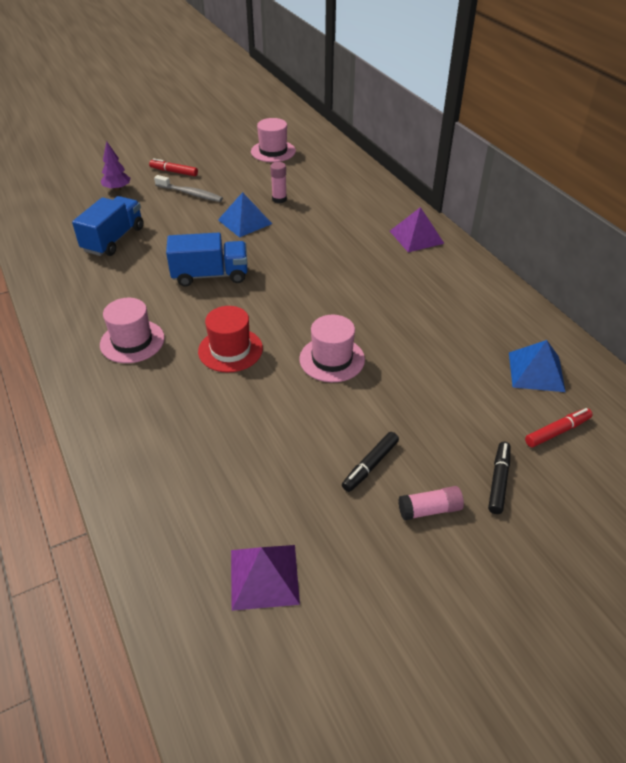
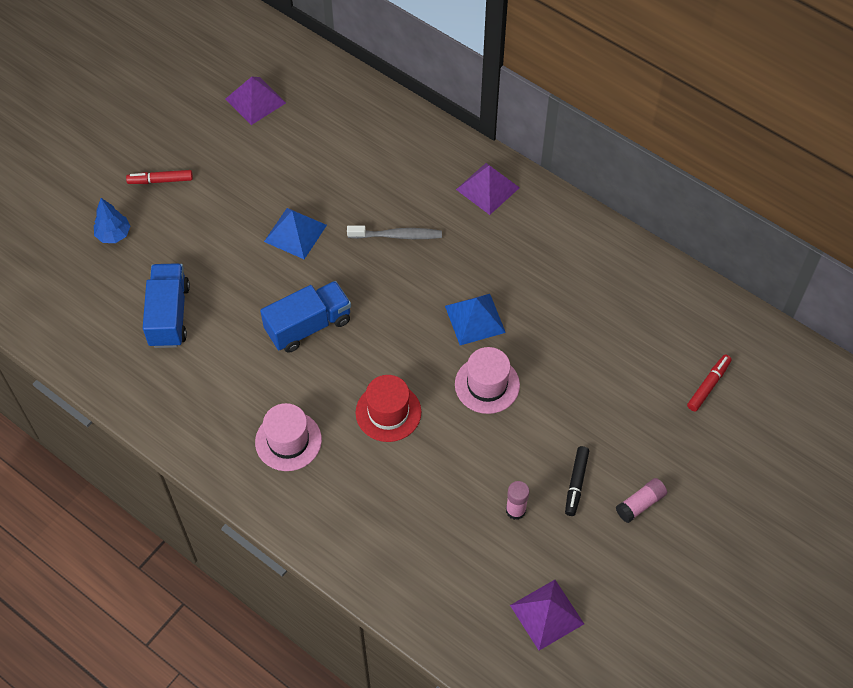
camera: 25 degrees left, 15 degrees up
(117, 189) = (113, 235): purple tree -> blue tree
(190, 194) = (205, 211): grey toothbrush -> grey toothbrush (397, 236)
(273, 151) = (255, 100): pink hat -> purple pyramid
(279, 199) = (312, 182): pink glue stick -> pink glue stick (515, 510)
(498, 481) = (681, 454): black marker -> none
(536, 371) = (669, 325): blue pyramid -> blue pyramid (475, 319)

